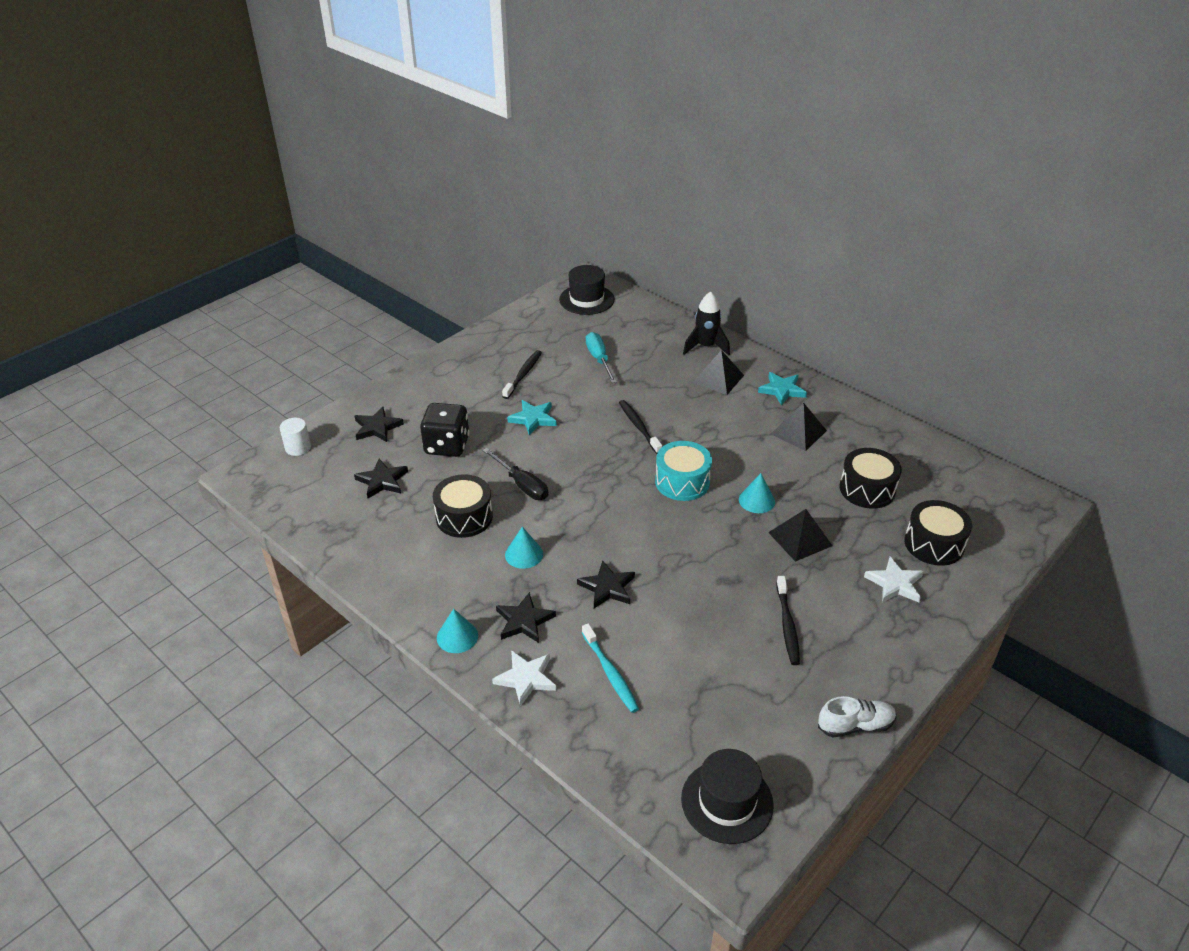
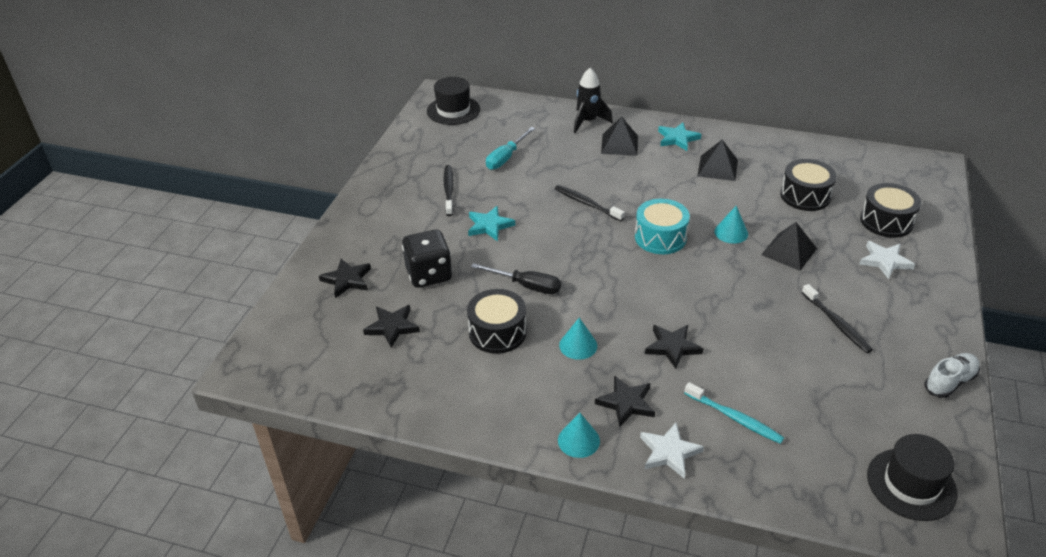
camera: 25 degrees left, 0 degrees up
(298, 448) = (280, 325): white cylinder -> none
(599, 359) = (506, 158): turquoise screwdriver -> turquoise screwdriver turned 105 degrees counterclockwise

